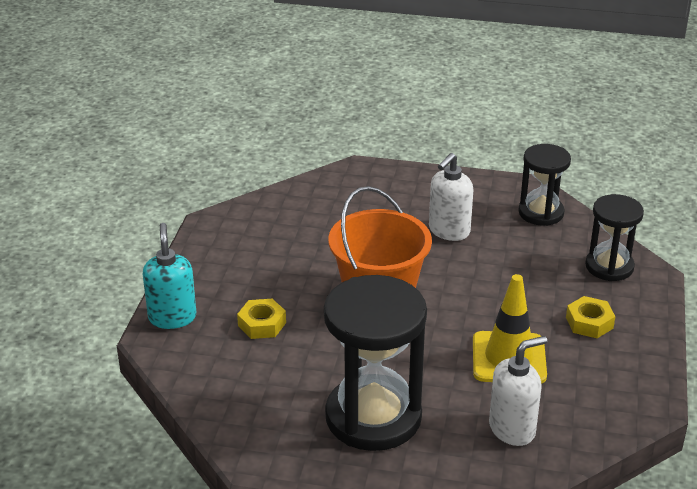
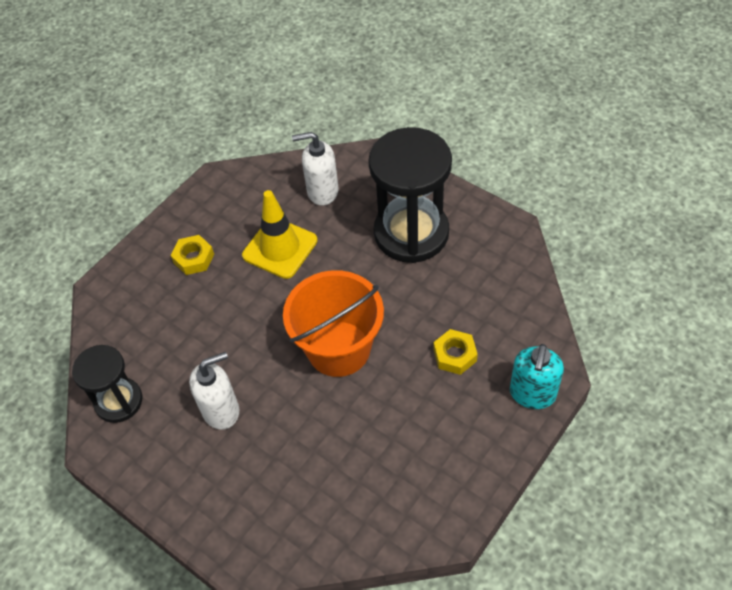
camera: 150 degrees left, 20 degrees up
(609, 266) = (124, 309): black hourglass -> none

